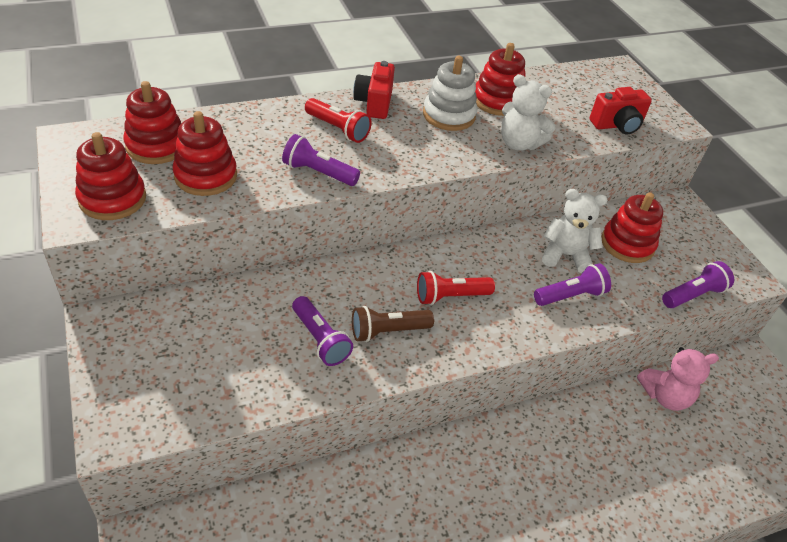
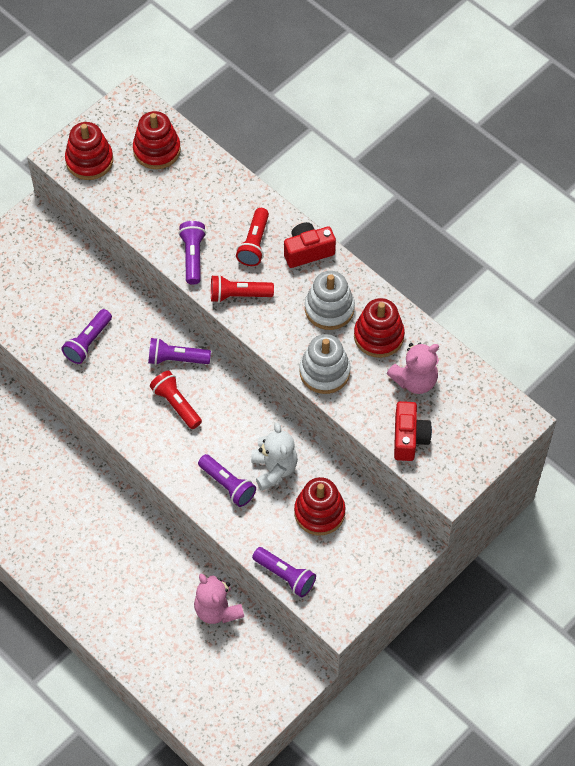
camera: 70 degrees right, 15 degrees up
(206, 176) = (144, 195): red stacking toy -> none
(388, 331) = (119, 378): brown flashlight -> none
(391, 161) = (238, 295): none -> red flashlight
(393, 274) = (176, 359): none -> purple flashlight
(519, 143) = (324, 372): white teddy bear -> white stacking toy
(556, 100) = (415, 380): none -> pink teddy bear
(617, 125) = (409, 438): red camera -> red camera turned 135 degrees counterclockwise

